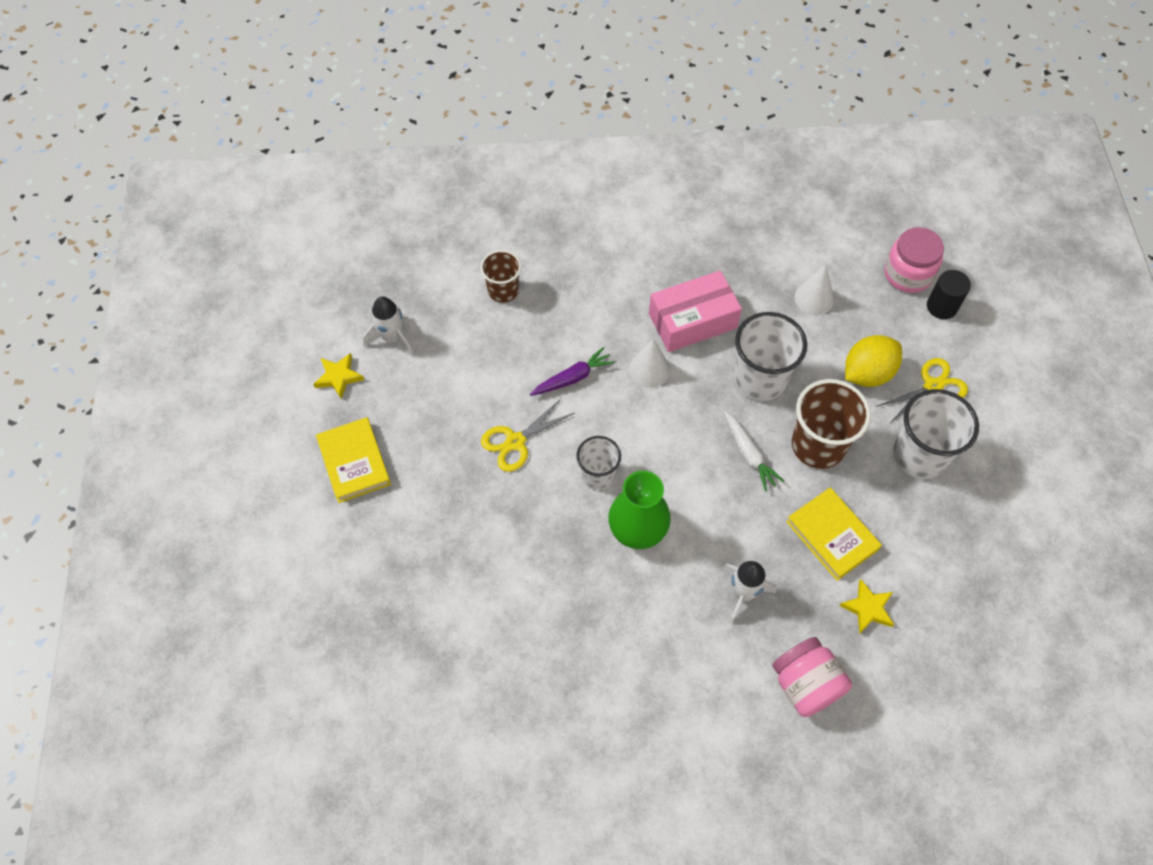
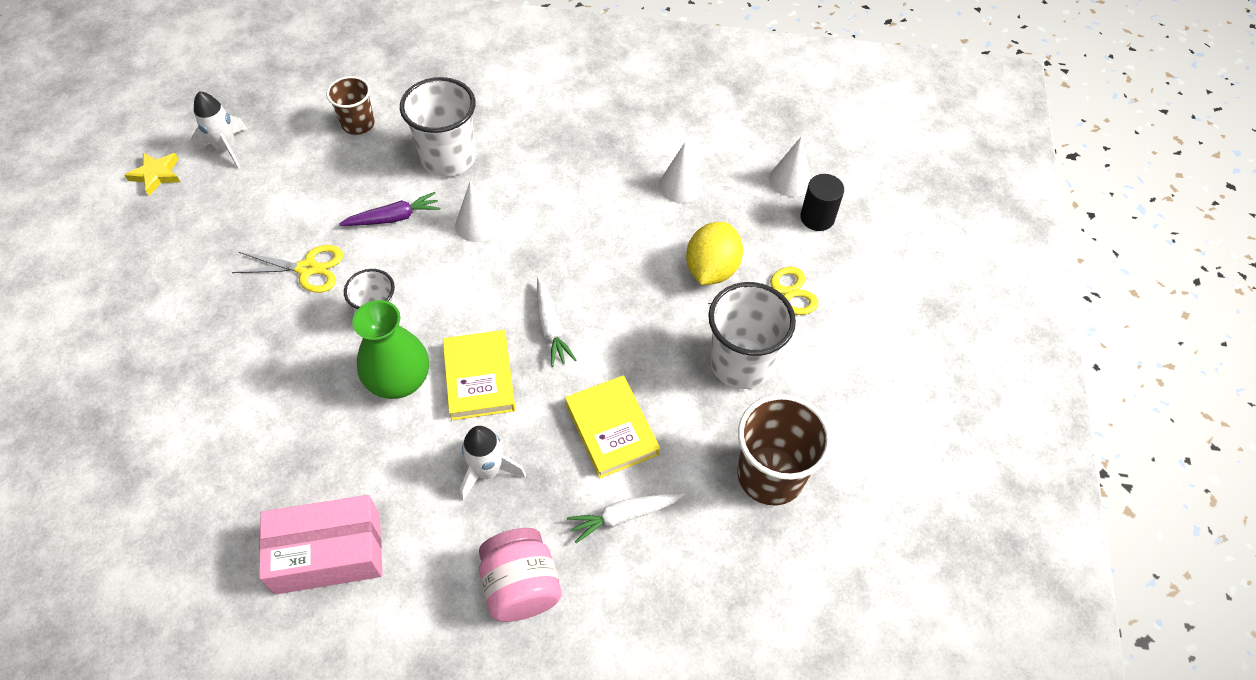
camera: 10 degrees right, 5 degrees down
(354, 462) = (133, 258): yellow book -> yellow book (479, 378)
(515, 442) = (307, 269): yellow scissors -> yellow scissors turned 150 degrees counterclockwise
(692, 321) = (542, 185): pink box -> pink box (328, 553)
(760, 379) = (592, 254): white cup -> white cup (448, 158)
(818, 445) = (630, 332): brown cup -> brown cup (770, 475)
(867, 373) = (711, 269): yellow lemon -> yellow lemon turned 45 degrees counterclockwise
(868, 608) = (624, 516): yellow star -> white carrot
(907, 274) = (790, 180): pink jar -> white cone

